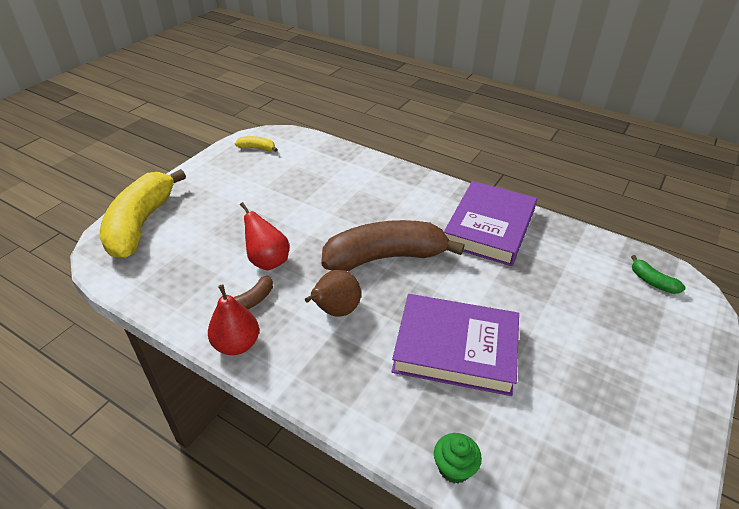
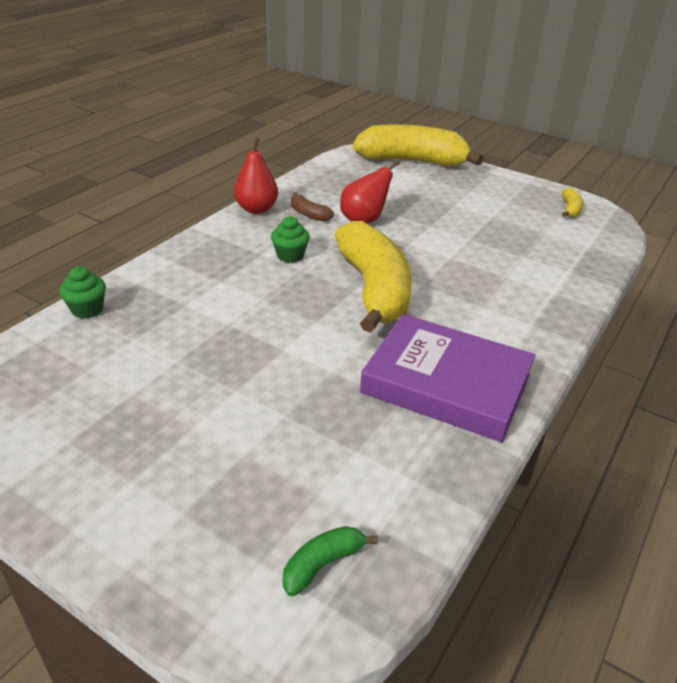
camera: 90 degrees right, 5 degrees down
(335, 311) = (290, 256): brown pear -> green cupcake
(385, 257) = (374, 289): brown banana -> yellow banana
(455, 348) = (224, 326): purple book -> none

